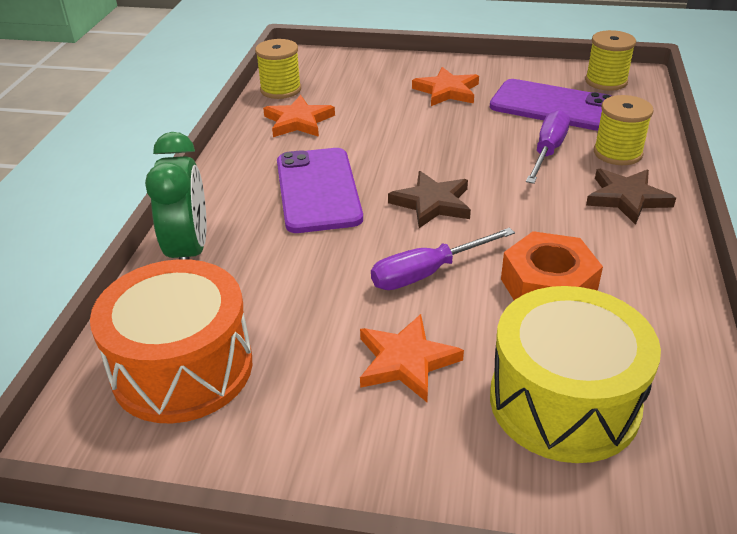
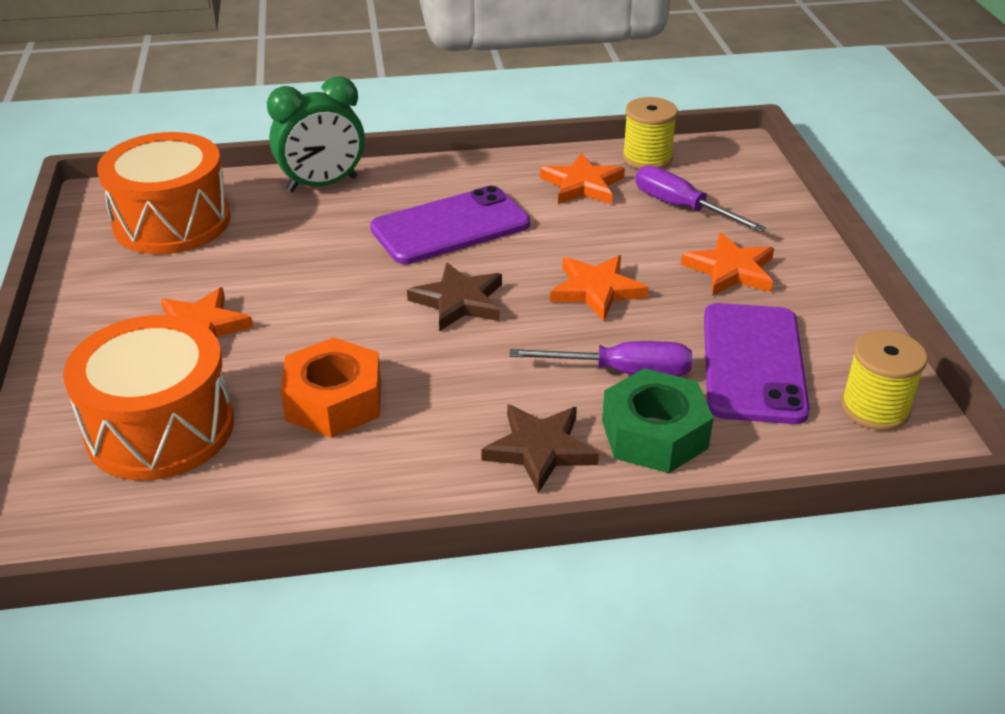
camera: 70 degrees right, 0 degrees up
(427, 273) = (331, 318): purple screwdriver -> purple screwdriver (682, 207)
(446, 142) = (596, 290): none -> orange star
(564, 402) = (160, 428): yellow drum -> orange drum
(617, 153) = (654, 434): yellow spool -> green nut

